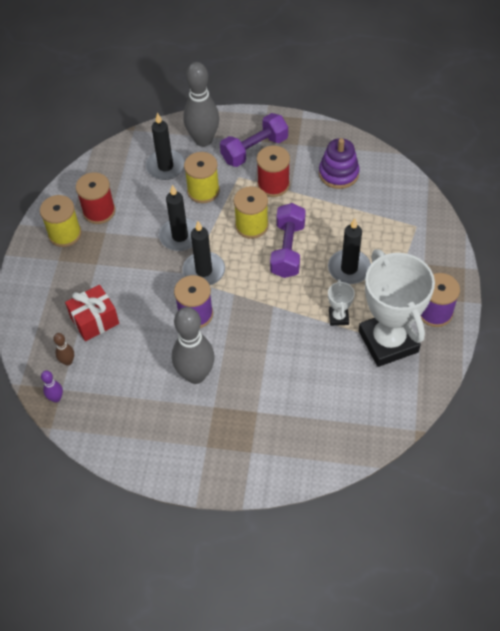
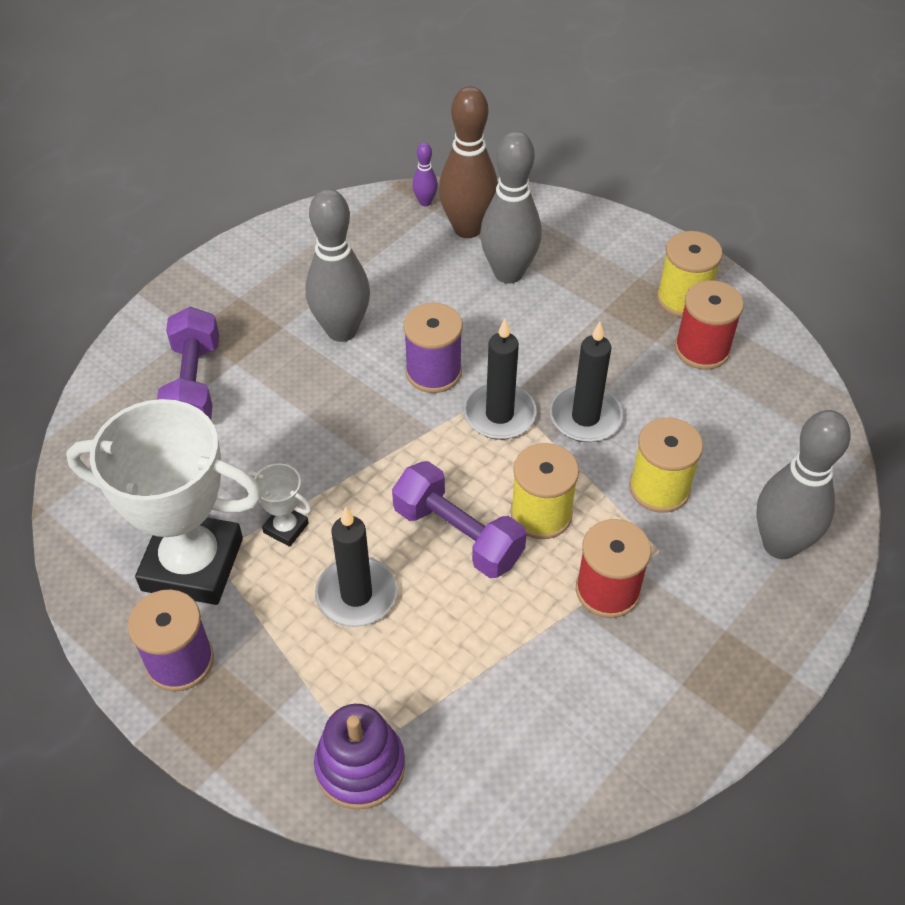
camera: 120 degrees right, 5 degrees down
(68, 361) = (467, 228): brown bowling pin -> brown bowling pin, size x2.24
(95, 320) = (508, 273): red gift -> grey bowling pin
(165, 166) = (746, 465): black candle -> none
(254, 150) = (709, 607): purple dumbbell -> purple dumbbell (194, 385)
(338, 173) = (565, 706): purple stacking toy -> purple stacking toy (360, 766)

